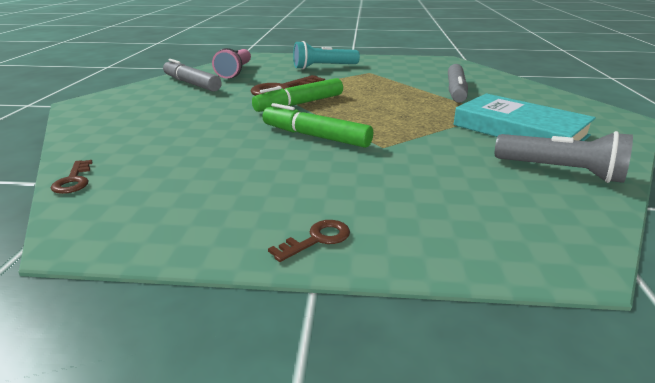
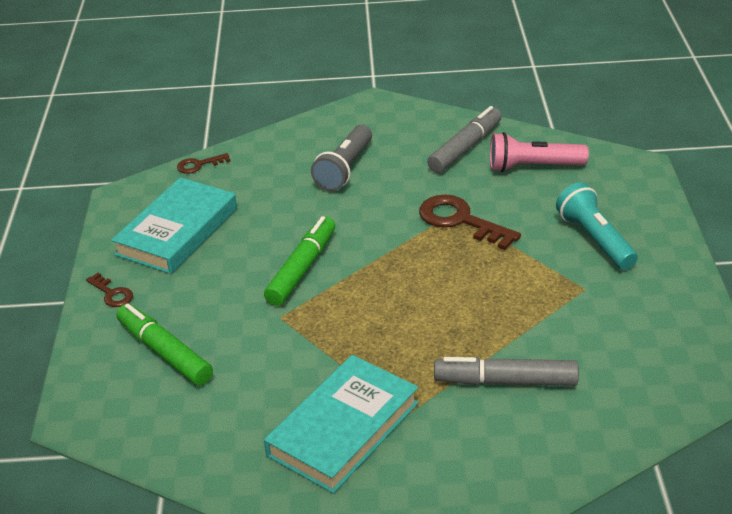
camera: 85 degrees right, 10 degrees up
(208, 194) = (177, 231): none -> turquoise book
(299, 104) = (406, 243): green marker -> green marker (164, 352)
(560, 171) = (226, 443): grey flashlight -> grey flashlight (345, 169)

